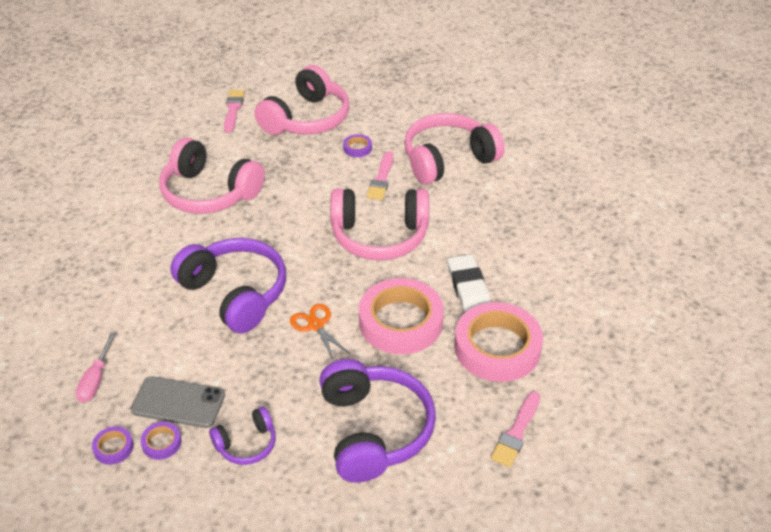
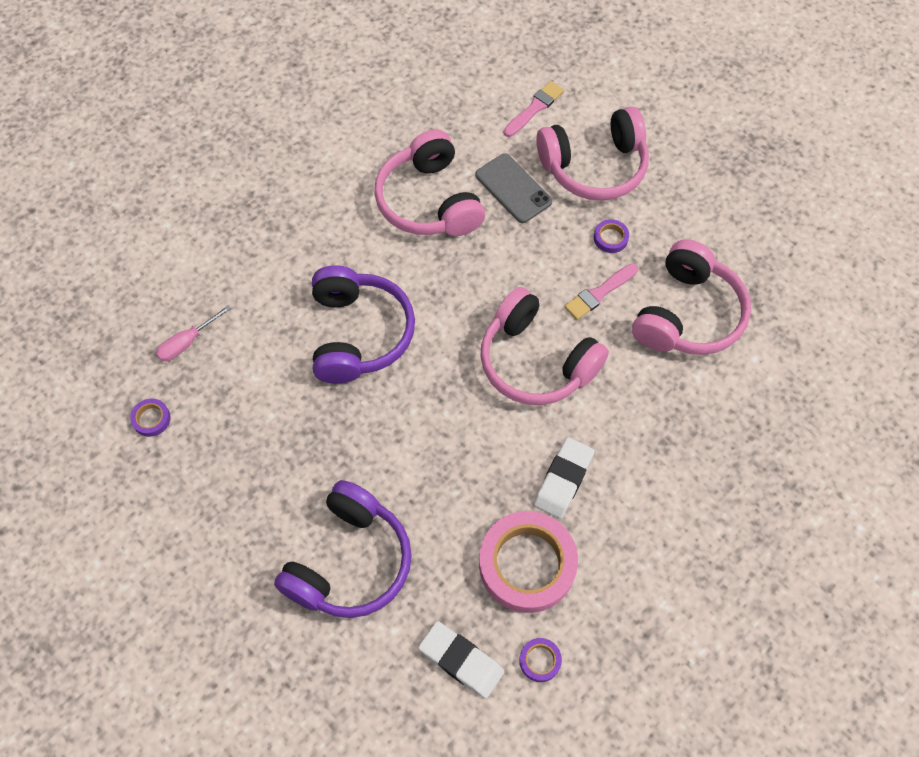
camera: 40 degrees right, 20 degrees up
(161, 443) = (187, 442): purple tape -> purple tape (540, 660)
(178, 402) = (228, 413): grey phone -> grey phone (513, 188)
(247, 444) = (245, 494): purple headphones -> none
(316, 325) = (395, 419): orange scissors -> none
(401, 322) = (469, 470): pink tape -> none
(448, 159) = (687, 314): pink headphones -> pink headphones turned 105 degrees clockwise
(516, 432) = (461, 661): pink brush -> white eraser

